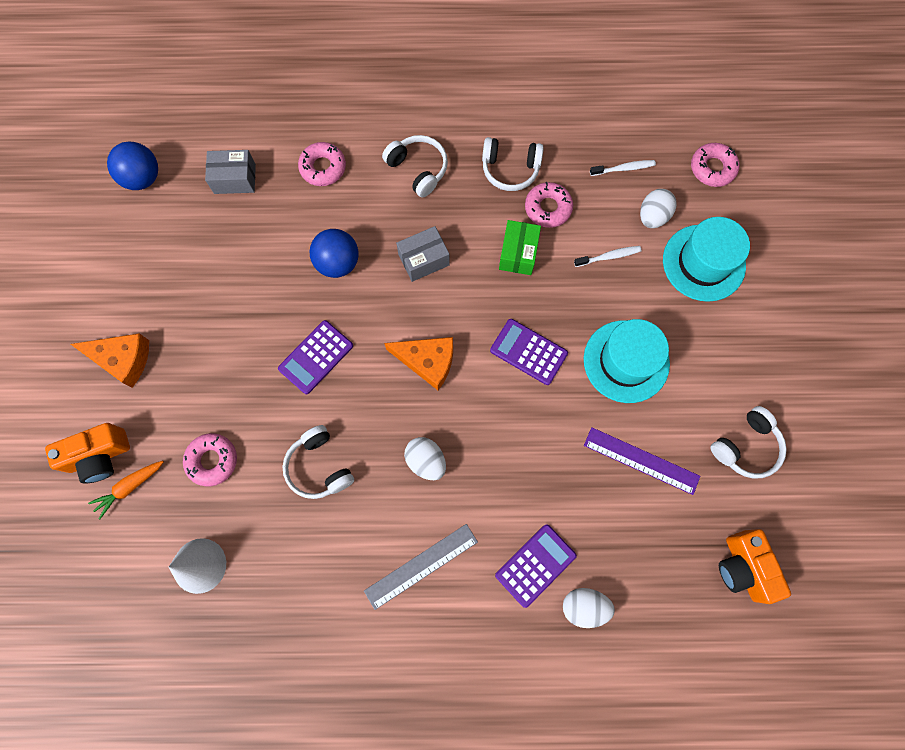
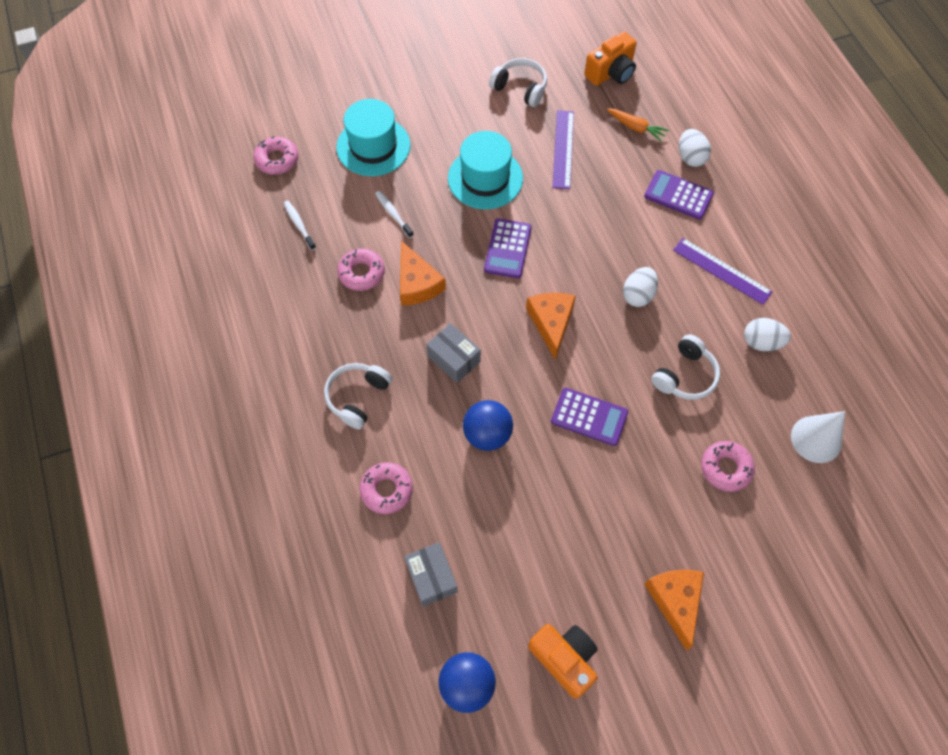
camera: 110 degrees left, 10 degrees down
(99, 456) = (776, 575): orange camera -> orange camera (564, 659)
(129, 487) = (787, 532): orange carrot -> orange carrot (636, 128)
(421, 566) = (721, 271): grey ruler -> purple ruler
(510, 169) = (330, 316): white headphones -> none
(518, 253) = (417, 283): green box -> orange cheese
(652, 216) = (341, 191): white egg -> white egg (761, 342)

